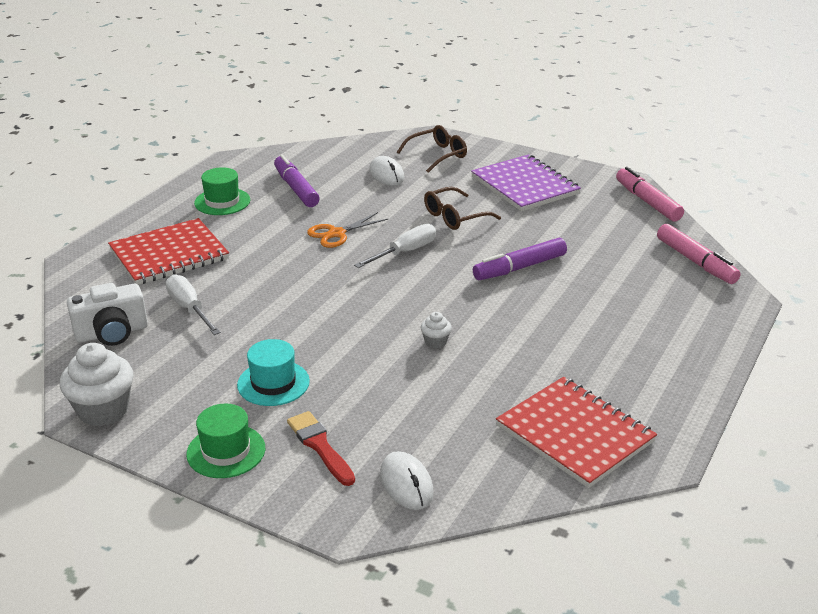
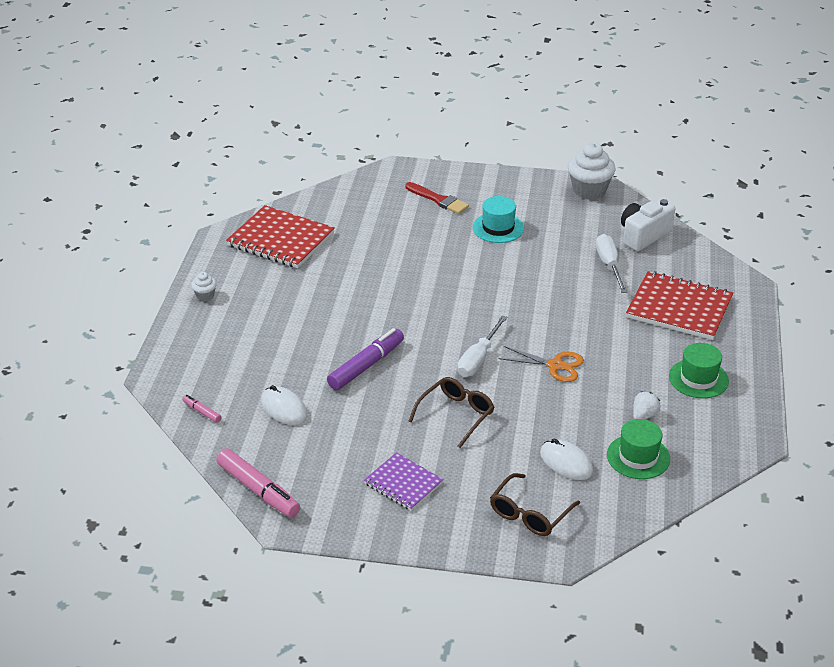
camera: 160 degrees right, 5 degrees up
(169, 254) = (679, 308): red notebook -> red notebook turned 75 degrees clockwise
(189, 309) = (609, 265): white screwdriver -> white screwdriver turned 135 degrees counterclockwise
(226, 451) = (492, 186): green hat -> green hat (638, 457)
(296, 188) = (644, 415): purple marker -> white strawberry
(337, 234) = (555, 365): orange scissors -> orange scissors turned 75 degrees clockwise
(406, 484) = (374, 192): white mouse -> white mouse (284, 408)
(435, 342) = (404, 281): white cupcake -> white cupcake (205, 296)
(525, 185) = (403, 483): purple notebook -> purple notebook, size x0.60
(696, 262) = (202, 412): pink marker -> pink marker, size x0.48

